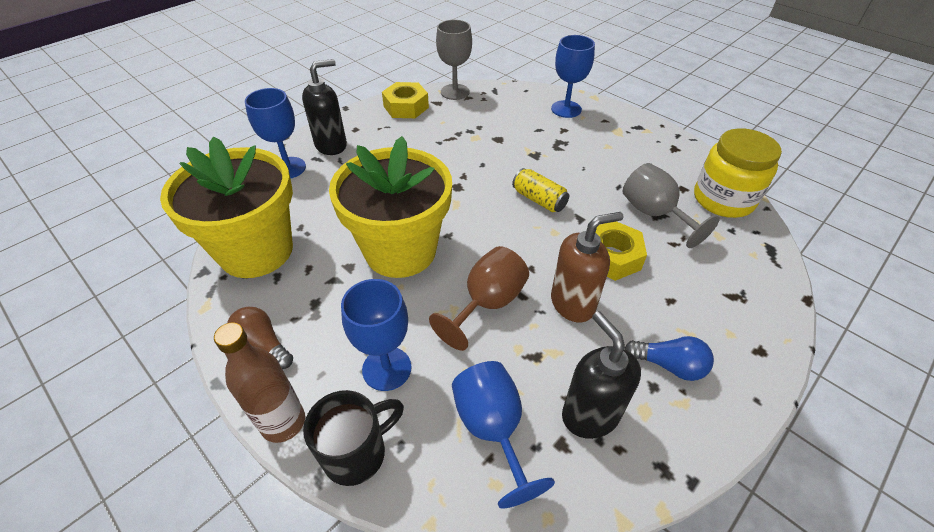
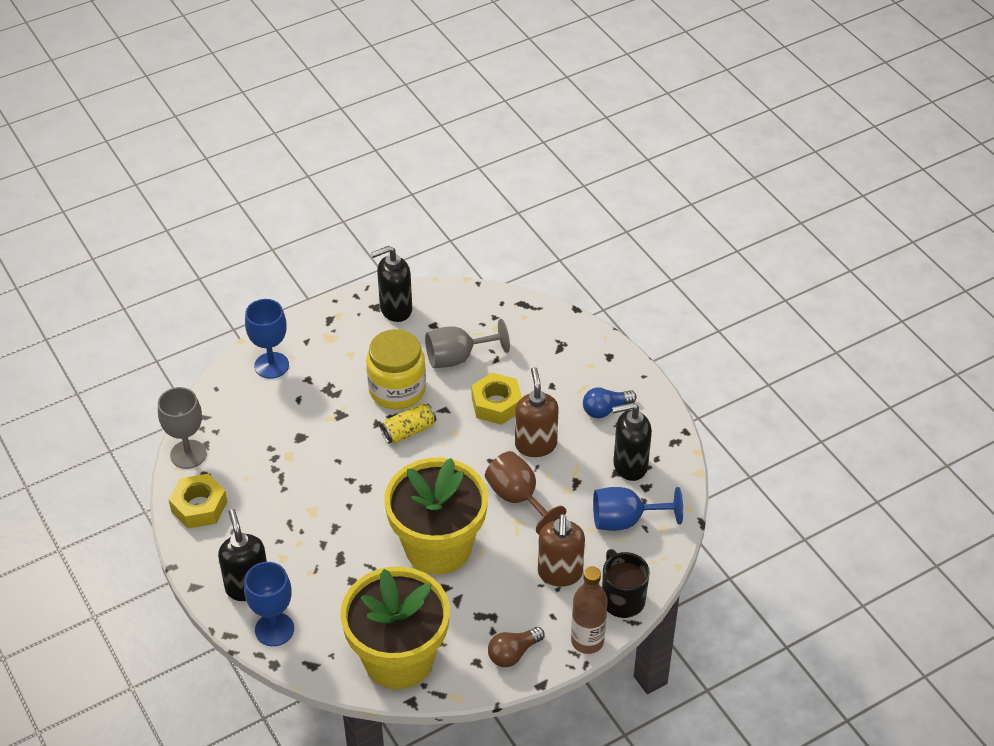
camera: 75 degrees left, 0 degrees up
(387, 368) = (560, 573): blue goblet -> brown soap dispenser
(669, 365) = (605, 409): blue light bulb -> blue light bulb turned 150 degrees counterclockwise
(682, 160) = (395, 309): none -> black soap dispenser
(723, 199) = (457, 305): yellow jar -> yellow jar (397, 390)

